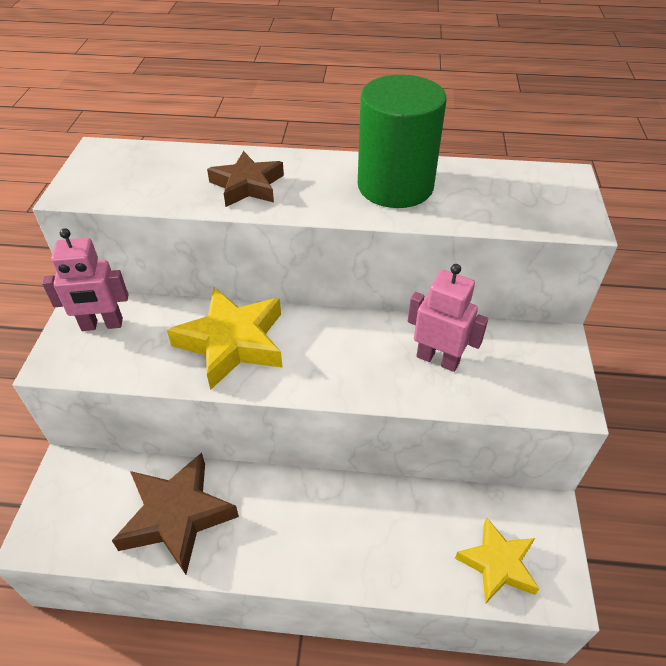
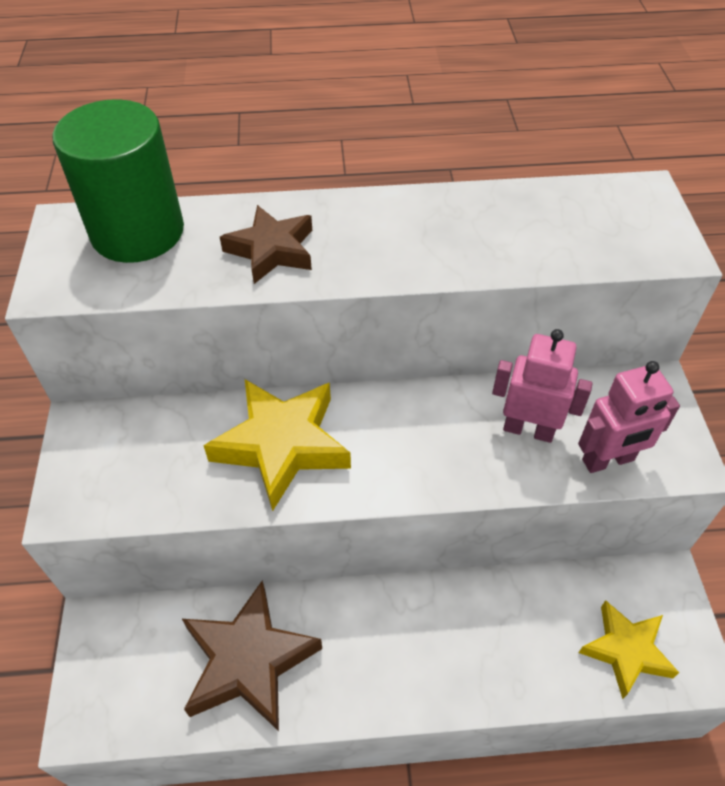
camera: 10 degrees left, 5 degrees up
(102, 325) = (113, 446): pink robot -> pink robot (608, 460)
(395, 186) = (451, 228): green cylinder -> green cylinder (137, 232)

